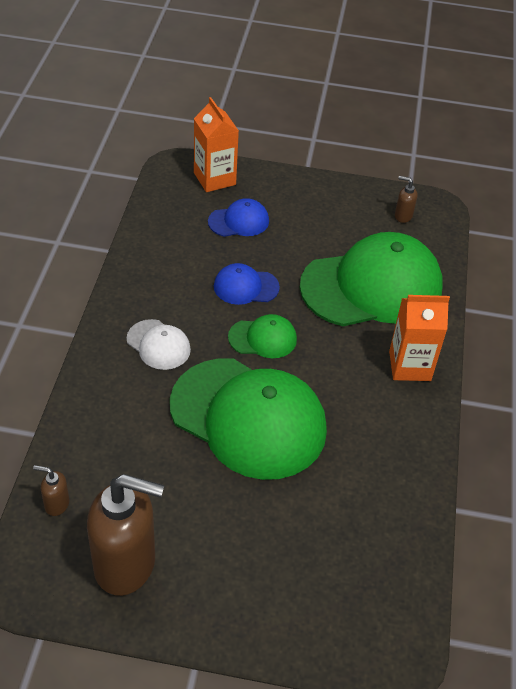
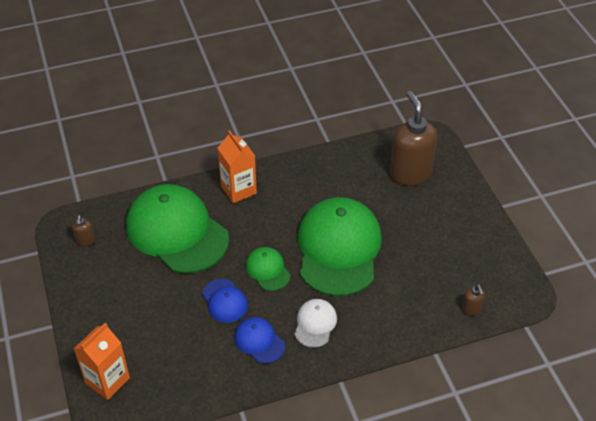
camera: 115 degrees left, 0 degrees up
(126, 564) = (477, 257): brown soap dispenser -> brown soap dispenser (410, 173)
(239, 221) = (154, 338): blue cap -> blue cap (259, 341)

